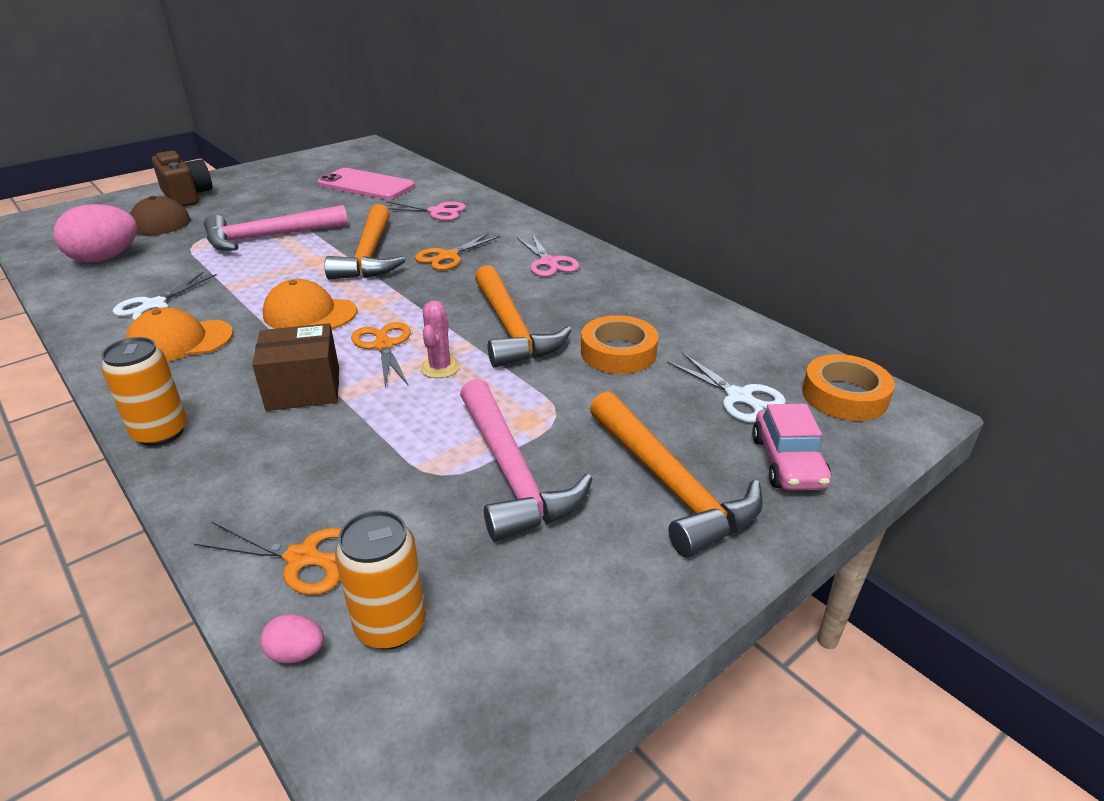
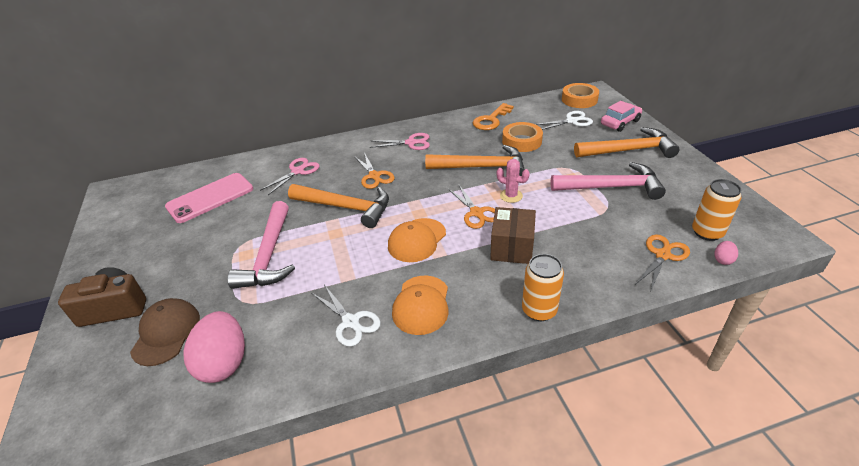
camera: 65 degrees left, 5 degrees up
(384, 345) = (476, 213): orange scissors -> orange scissors turned 120 degrees counterclockwise
(670, 312) = (491, 120): none -> orange key
(787, 462) = (620, 123): pink car -> pink car turned 60 degrees counterclockwise

